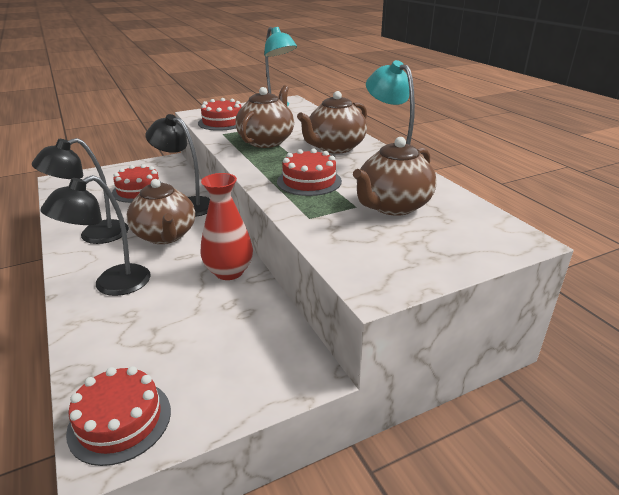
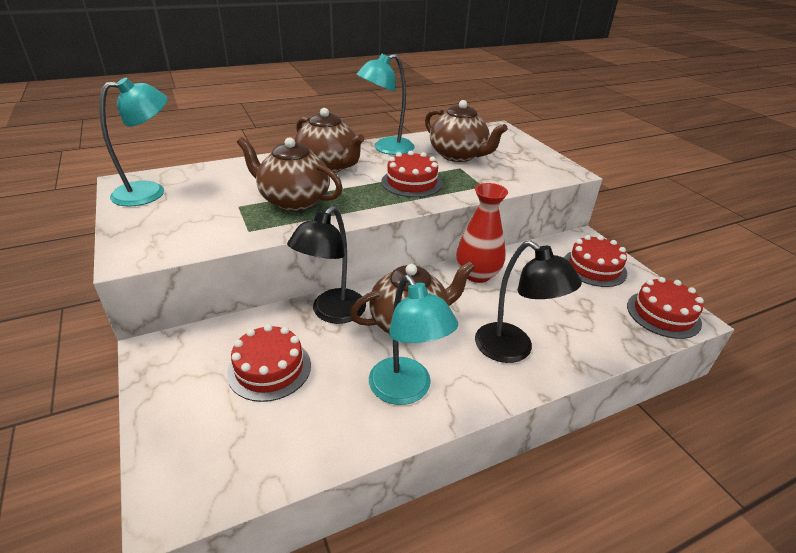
camera: 90 degrees left, 5 degrees up
(94, 235) = (406, 391): black lamp -> turquoise lamp
(222, 122) = (195, 232): red cake -> red cake (594, 267)

